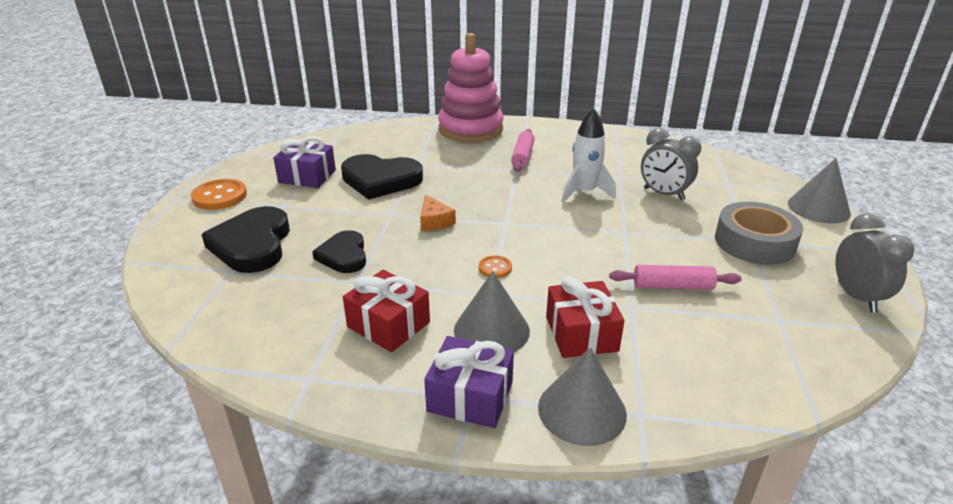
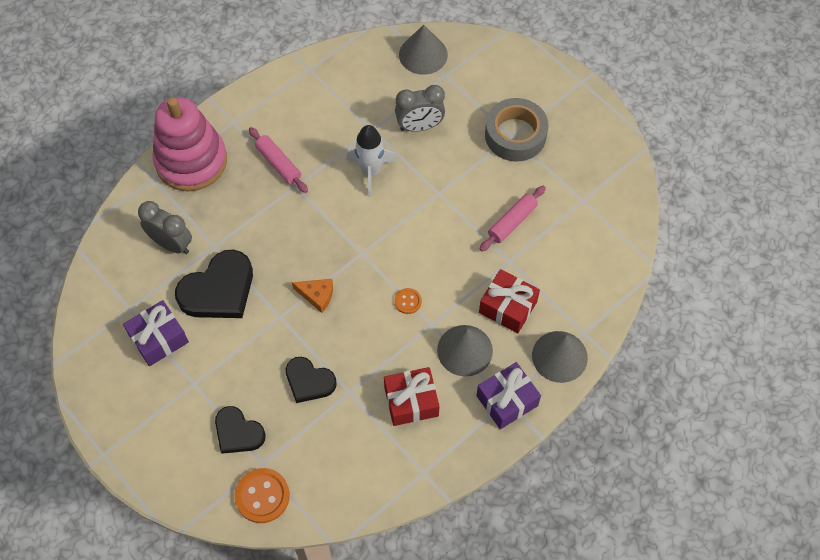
camera: 50 degrees left, 30 degrees up
(220, 196) = (133, 421): orange button -> orange button (262, 496)
(252, 244) = (238, 432): black heart -> black heart, size x0.62
(818, 208) = (518, 59): grey cone -> grey cone (423, 54)
(856, 297) = (601, 143): grey clock -> grey clock (171, 244)

